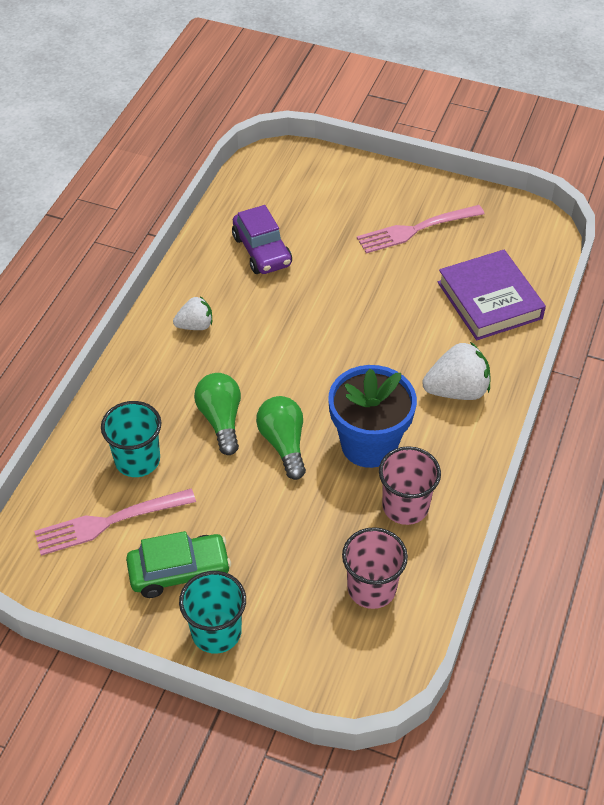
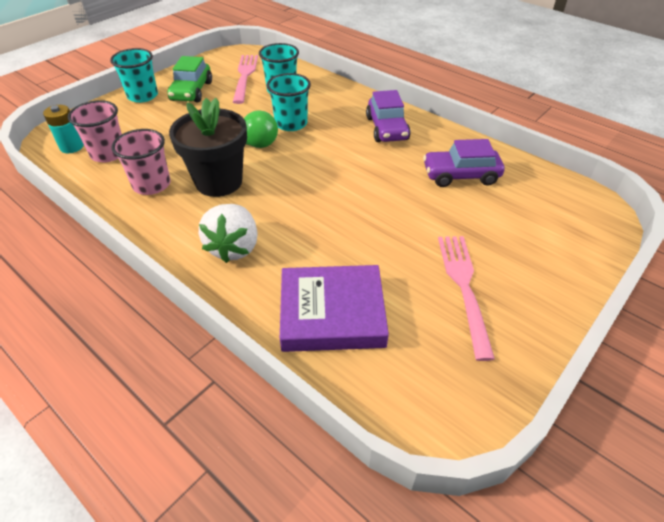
camera: 110 degrees right, 5 degrees down
(195, 325) = (386, 129): white strawberry -> purple car
(221, 420) = (291, 123): green light bulb -> turquoise cup
(369, 444) = (219, 182): blue flower pot -> black flower pot
(378, 642) = (72, 147): none -> turquoise battery

